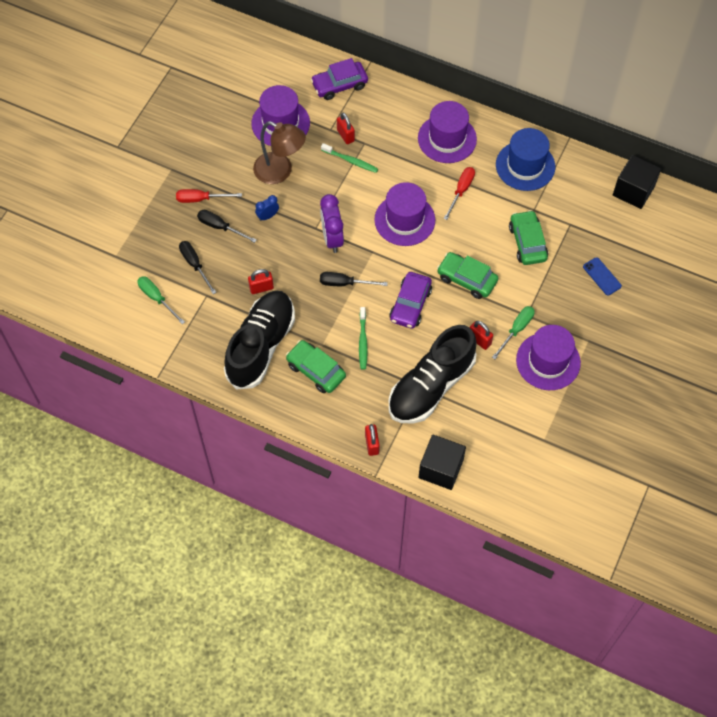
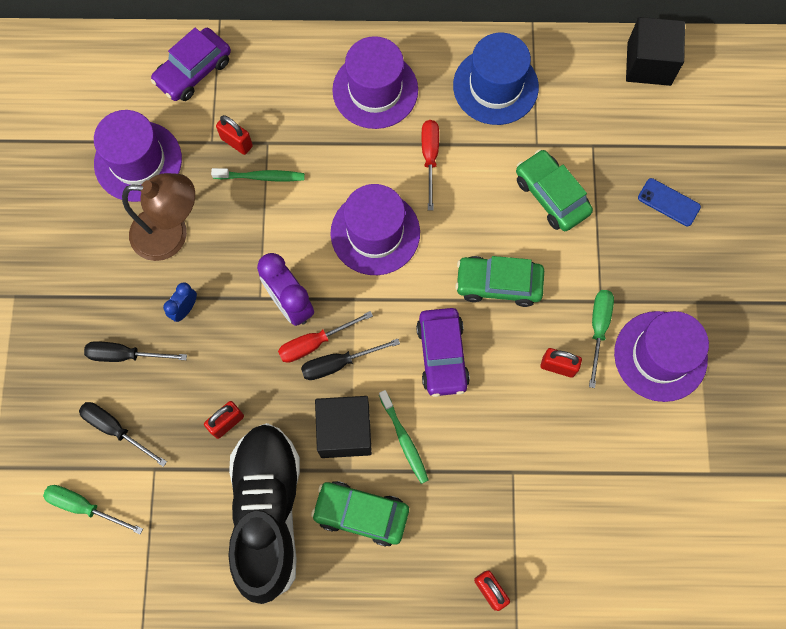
camera: 25 degrees left, 10 degrees up
(201, 199) = (78, 324): red screwdriver -> red screwdriver (315, 343)
(431, 386) = (527, 464): black shoe -> none
(441, 468) = (598, 582): black cube -> black cube (345, 431)

